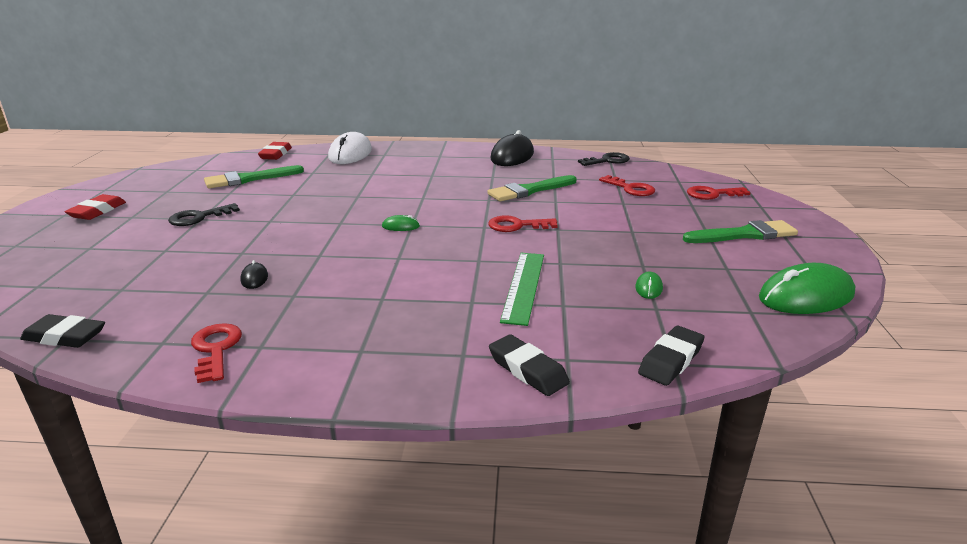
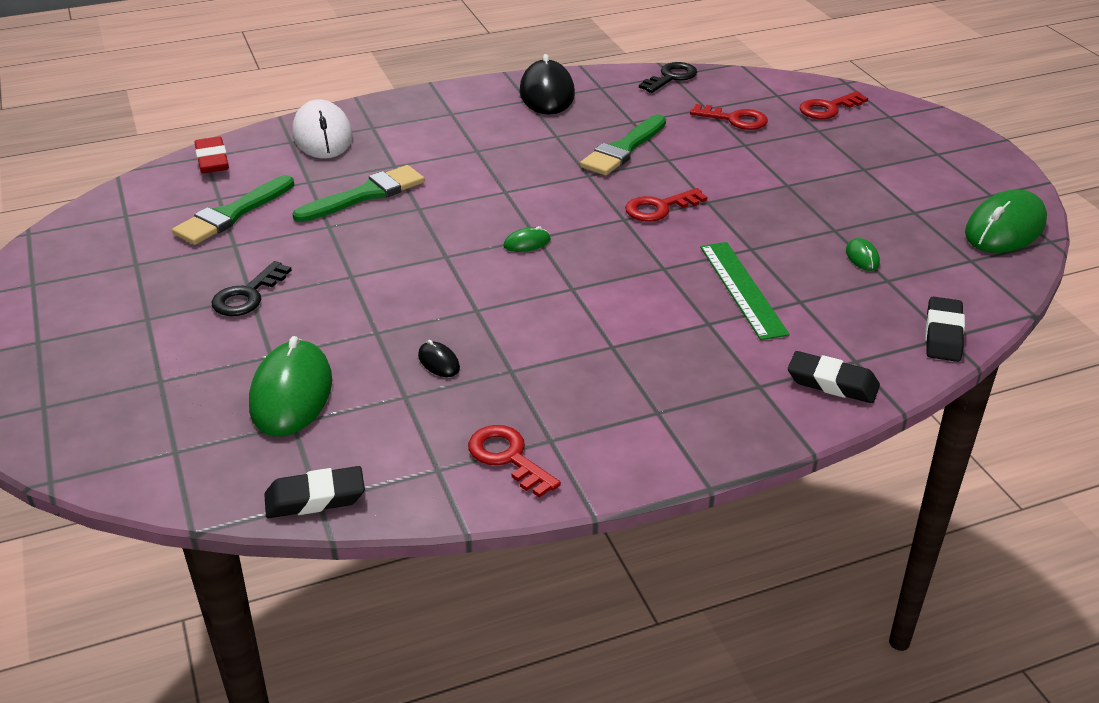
camera: 25 degrees left, 10 degrees up
(97, 211) = (82, 323): red eraser -> none
(144, 273) = (291, 393): none -> green mouse
(744, 234) = (900, 162): green brush -> green brush (366, 195)

